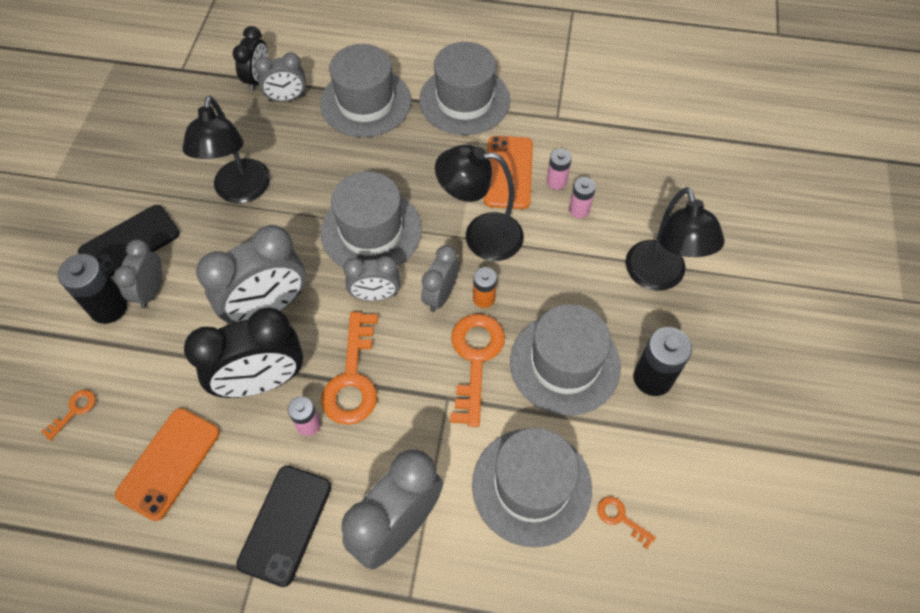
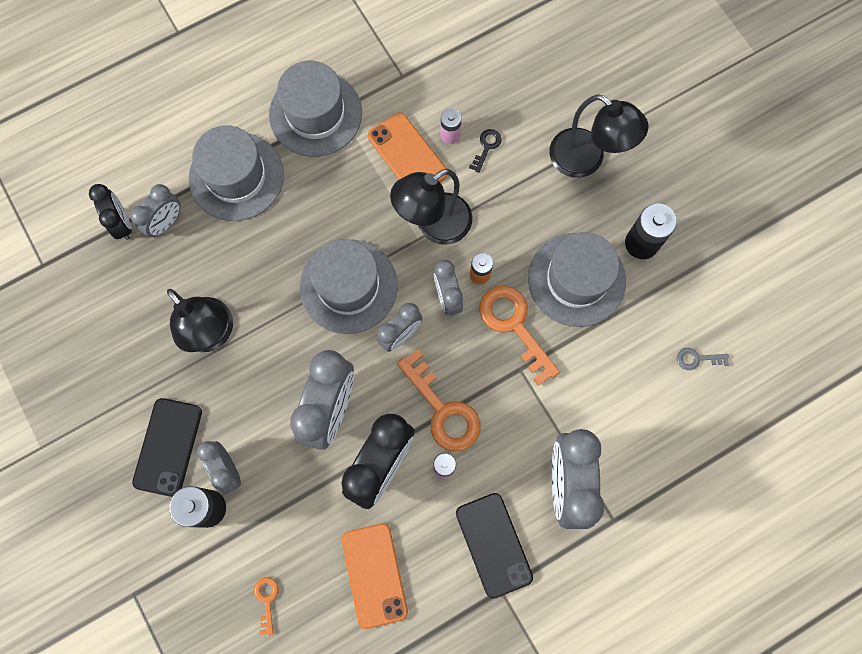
camera: 40 degrees left, 15 degrees up
(531, 486) = (626, 384): grey hat -> none
(579, 210) = (486, 147): pink battery -> black key
(620, 518) = (697, 359): orange key -> grey key

